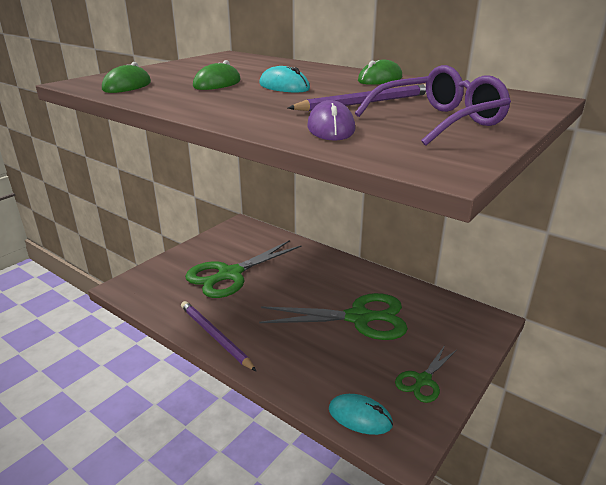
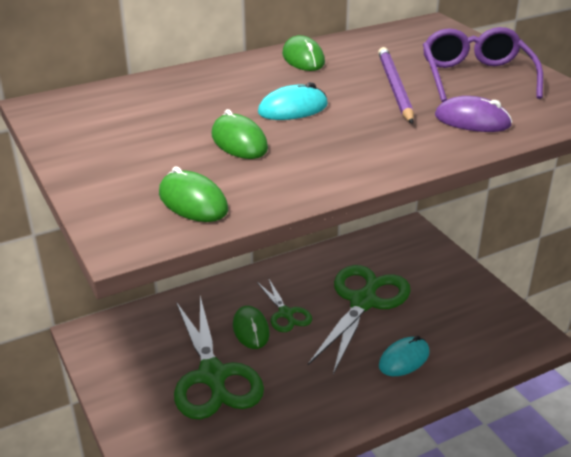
camera: 65 degrees left, 5 degrees up
(215, 336) = (334, 418): purple pencil -> none
(285, 276) = (251, 330): none -> green mouse
(360, 416) = (497, 349): turquoise mouse -> turquoise mouse (404, 359)
(423, 380) = (468, 297): green scissors -> green scissors (285, 314)

